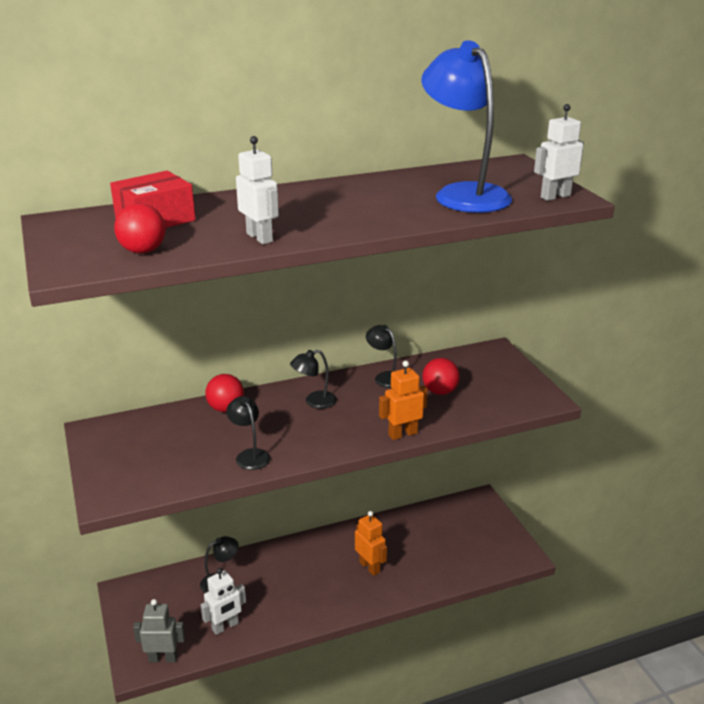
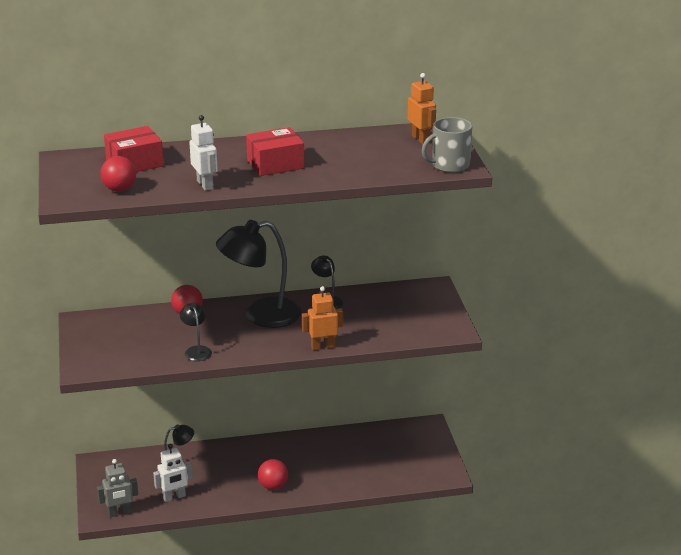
camera: 10 degrees right, 0 degrees up
(163, 658) = (119, 513): grey robot -> grey robot turned 150 degrees clockwise
(314, 402) = (261, 315): black lamp -> black lamp, size x2.12
(340, 209) = (275, 164): none -> red box
(370, 567) = (308, 468): orange robot -> orange robot (421, 139)
(440, 391) = (368, 317): red ball -> red ball (273, 486)
(463, 194) = (378, 157): blue lamp -> none
(555, 196) = (449, 165): white robot -> grey mug

